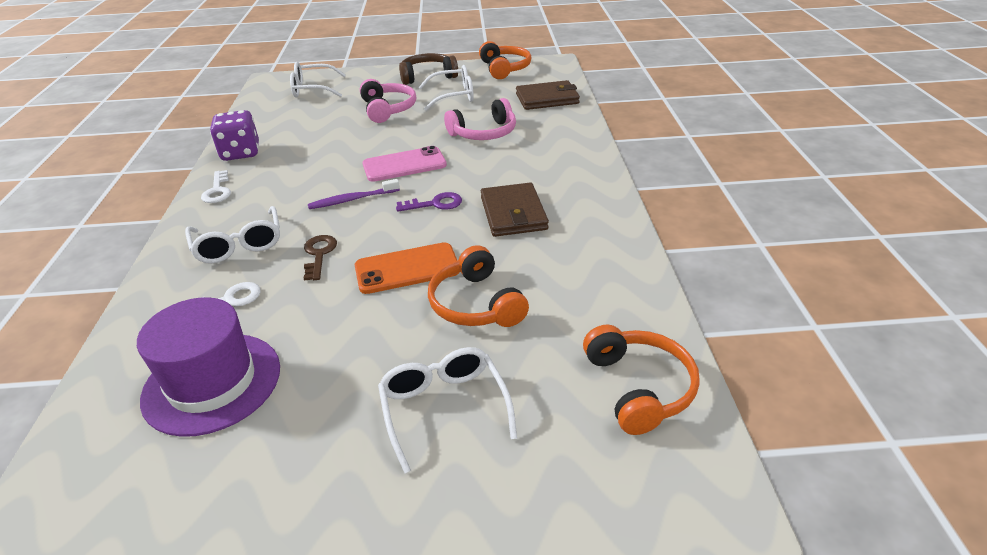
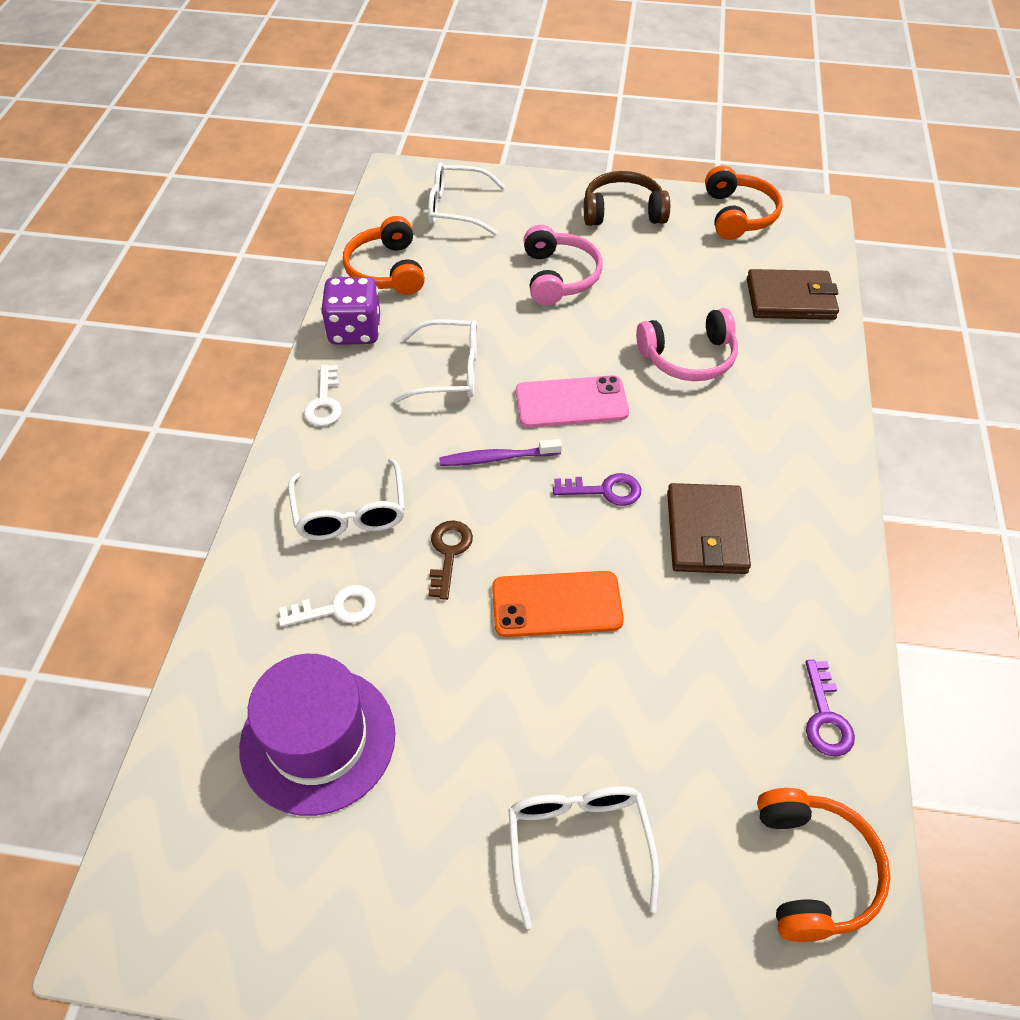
camera: 10 degrees right, 15 degrees up
(454, 96) = (656, 265): white glasses -> white glasses (450, 371)
(475, 304) = (635, 686): orange headphones -> orange headphones (386, 270)
(624, 296) = (825, 717): none -> purple key

